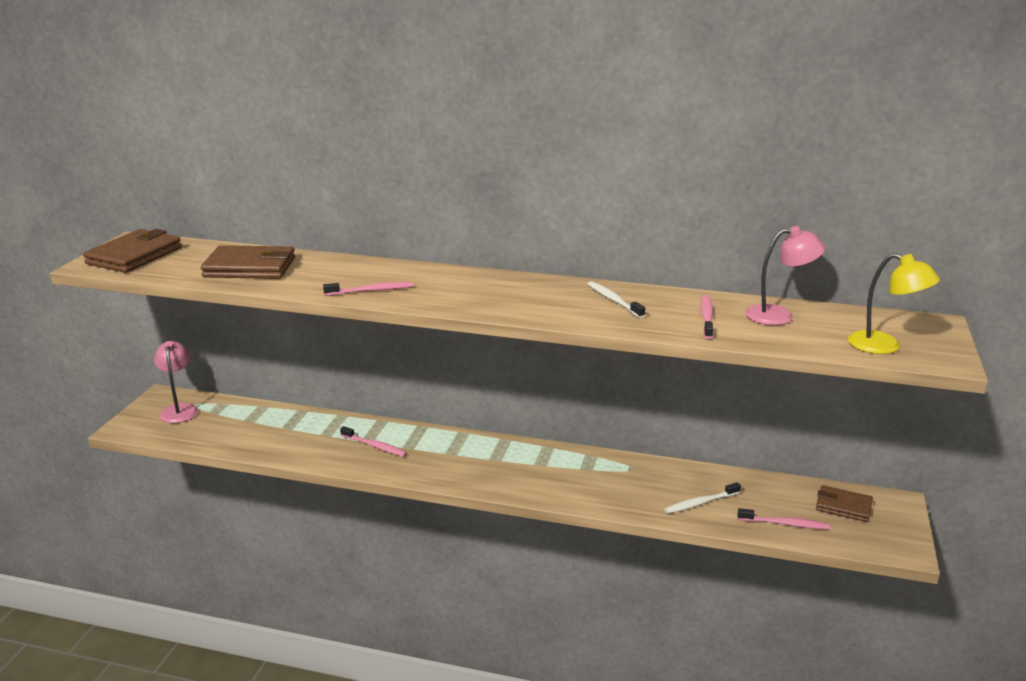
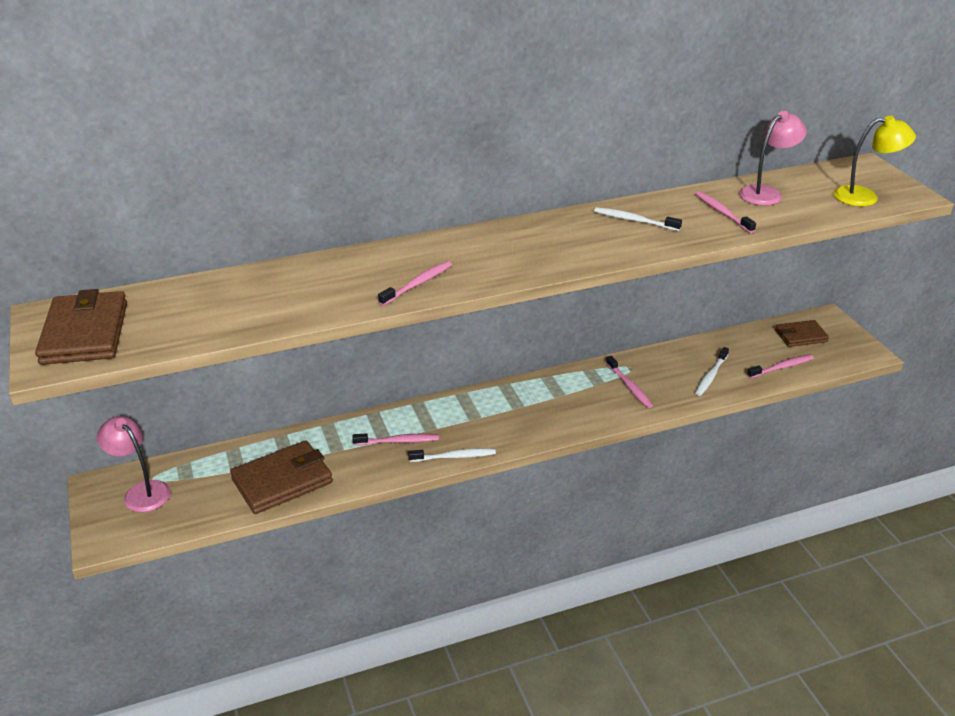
camera: 35 degrees left, 10 degrees up
(250, 267) = (249, 301): brown wallet -> brown wallet (282, 481)
(400, 473) = (454, 457): none -> white toothbrush
(611, 481) = (629, 386): none -> pink toothbrush

